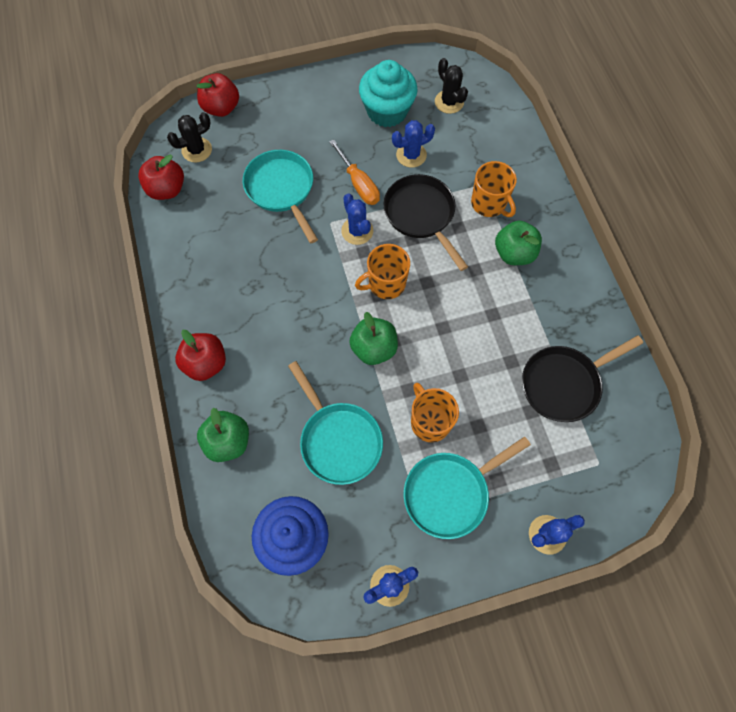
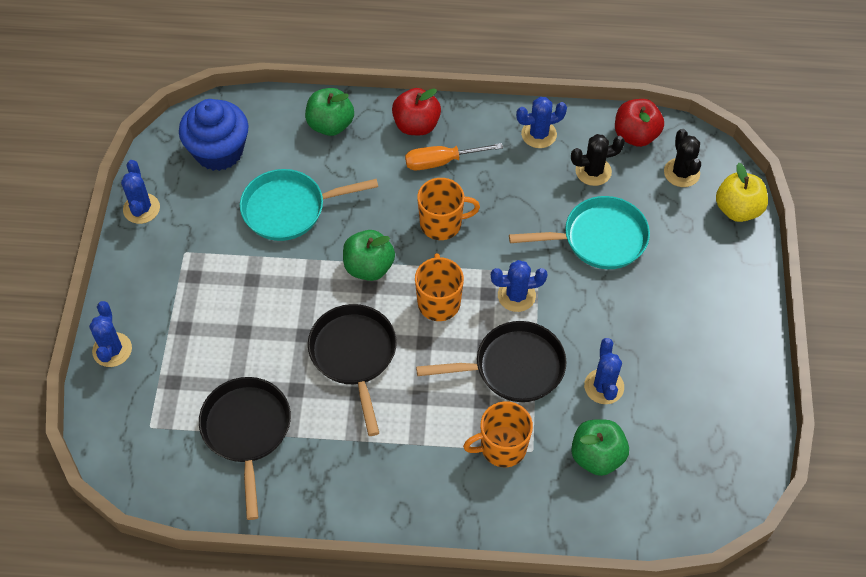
camera: 110 degrees right, 10 degrees down
(187, 260) = (539, 134): none -> blue cactus
(221, 108) = (737, 209): red apple -> yellow apple
(359, 184) = (579, 317): orange screwdriver -> orange screwdriver (440, 162)
(387, 111) = (681, 382): turquoise cupcake -> none
(430, 421) = (269, 290): orange mug -> orange mug (442, 224)
(449, 102) = (675, 461): black cactus -> black cactus (593, 171)
(450, 493) = (193, 283): turquoise pan -> none
(461, 329) = (354, 355): none -> black pan
(514, 253) = (424, 447): green apple -> green apple (597, 456)

